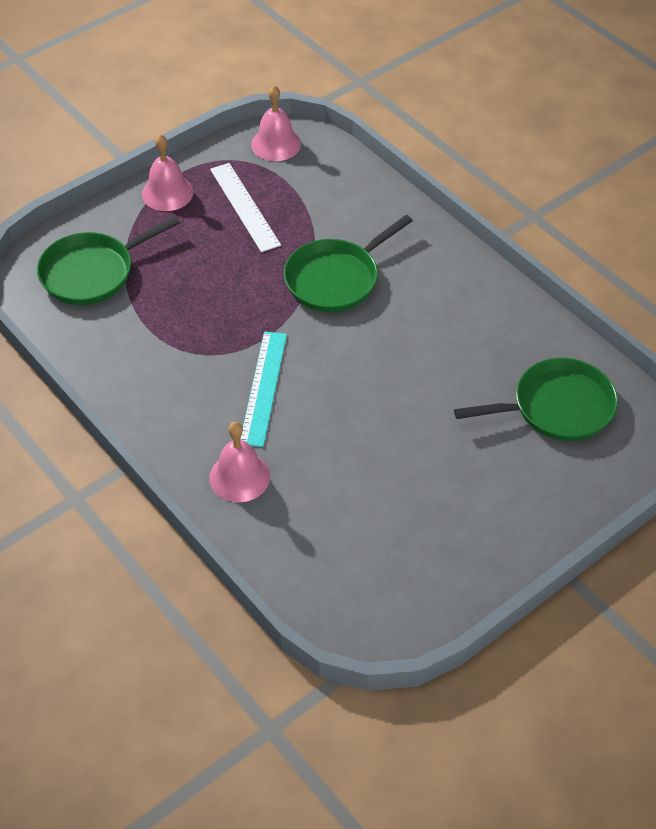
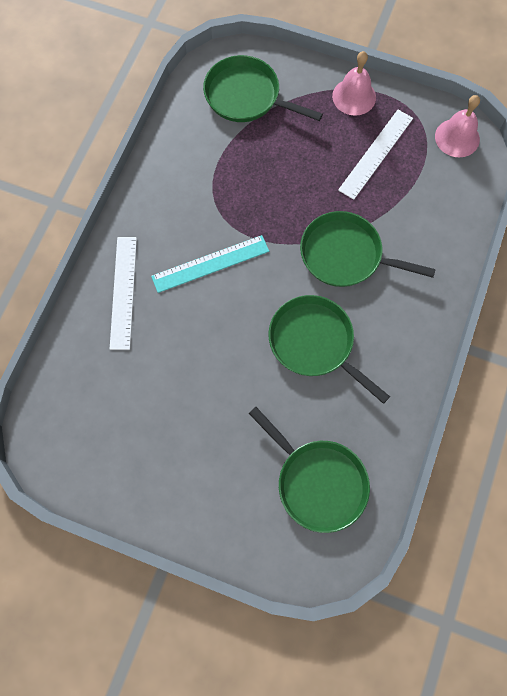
camera: 60 degrees right, 20 degrees up
(239, 477) = (123, 292): pink bell -> white ruler
(412, 344) = (315, 343): none -> green pan

